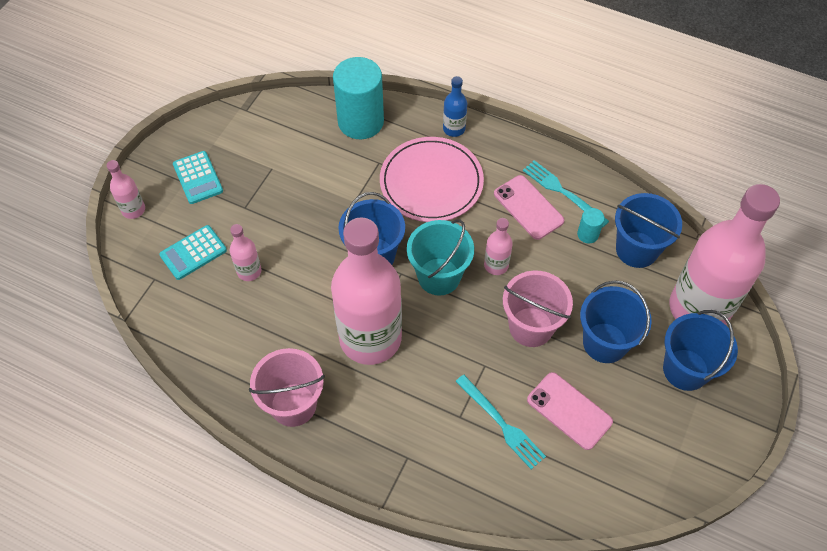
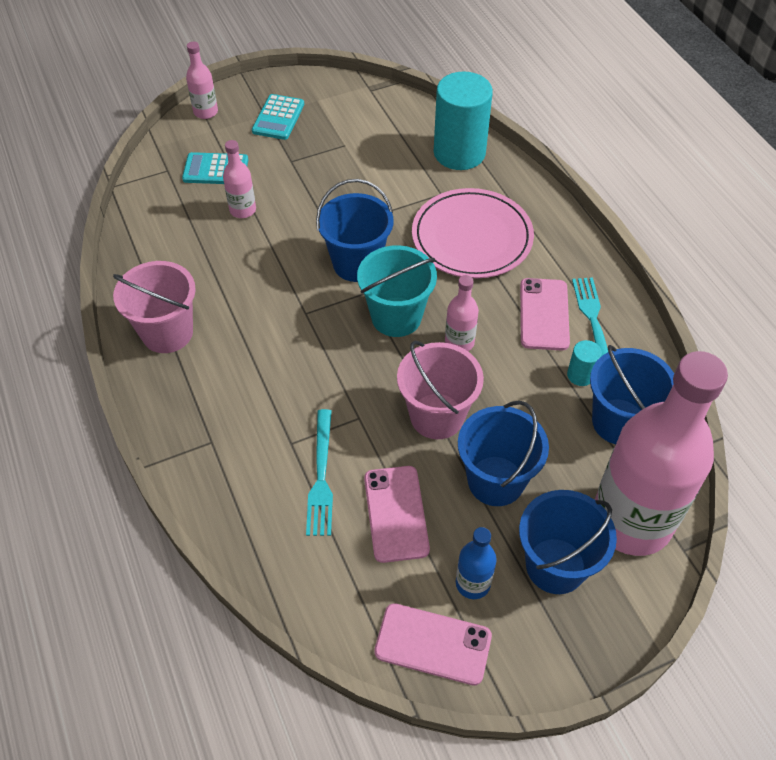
camera: 40 degrees right, 5 degrees down
(370, 338) = (283, 326): pink bottle -> none
(454, 129) = (540, 207): blue bottle -> blue bottle (473, 583)
(666, 473) = (433, 644): none -> pink phone

